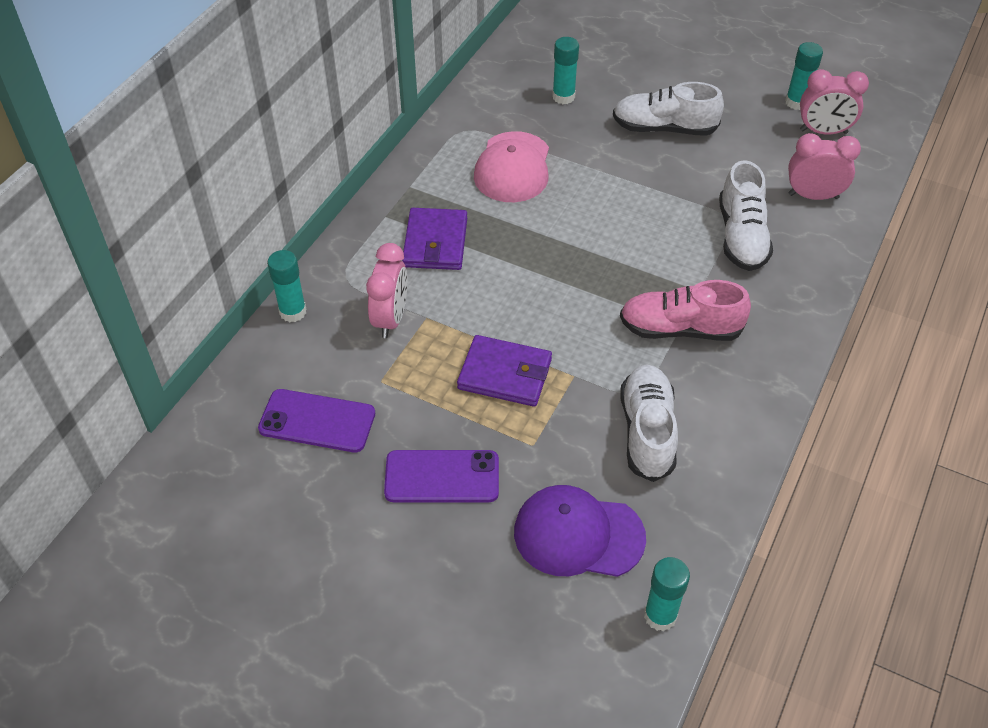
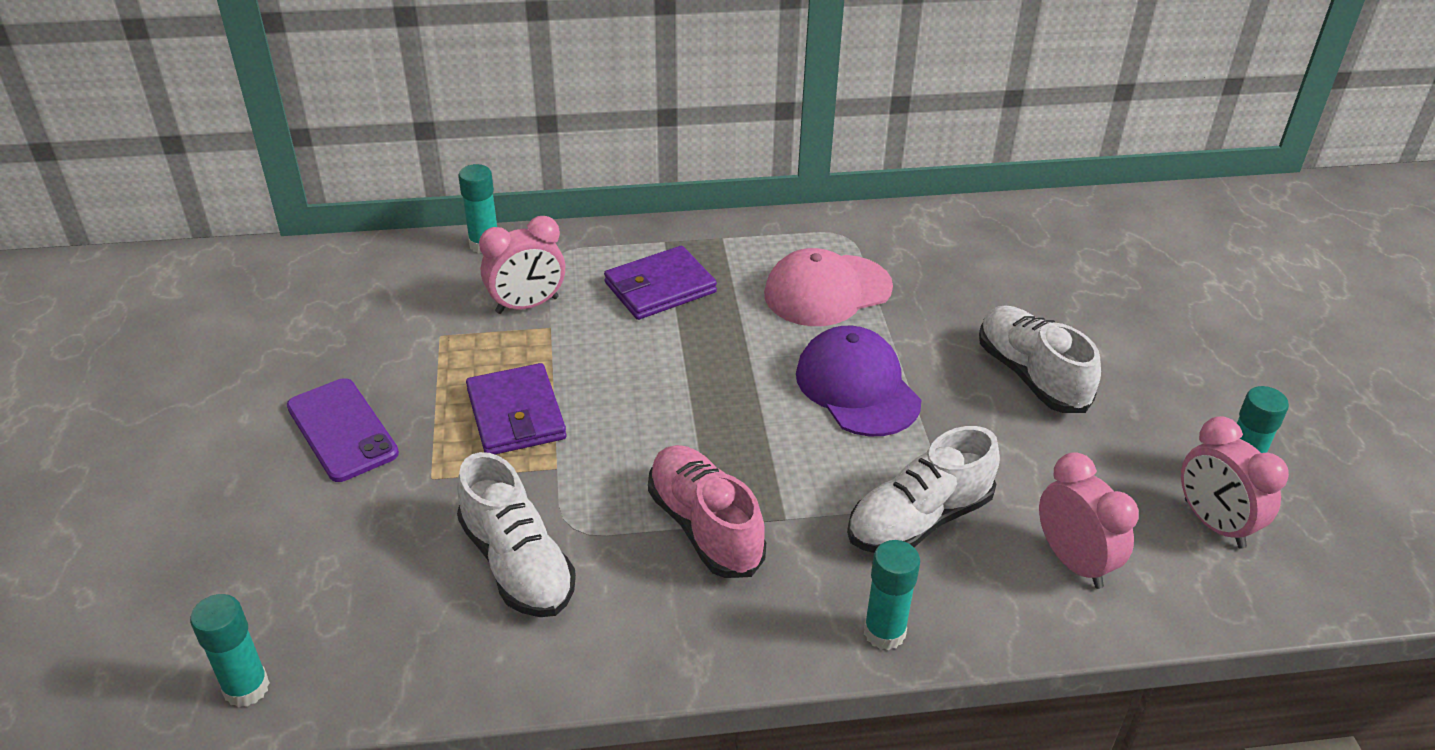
camera: 55 degrees right, 10 degrees down
(317, 421) = (358, 319): purple phone -> none
(563, 97) = (984, 278): turquoise glue stick -> turquoise glue stick (884, 632)
(578, 535) = (326, 567): purple cap -> purple cap (857, 387)
(647, 432) = (517, 564): white shoe -> white shoe turned 90 degrees clockwise

